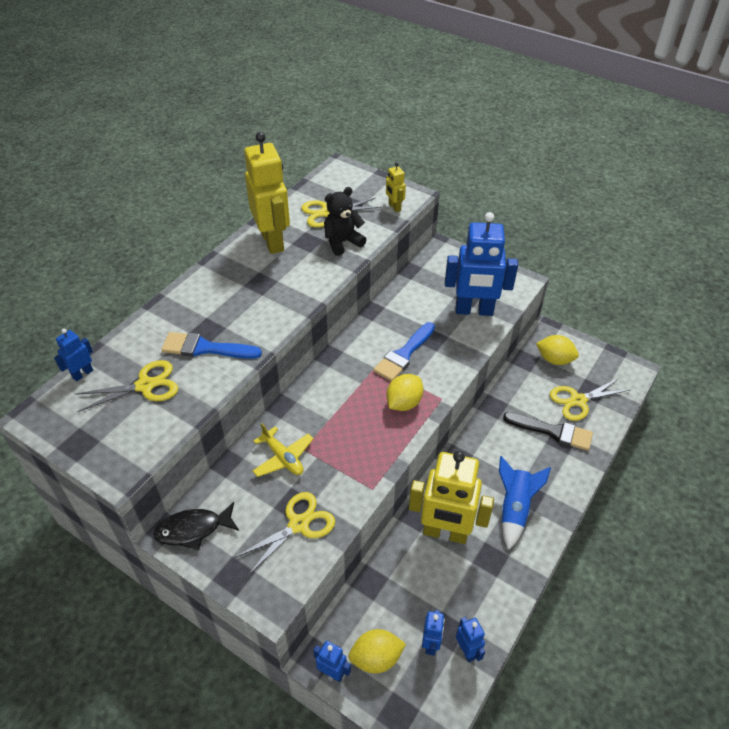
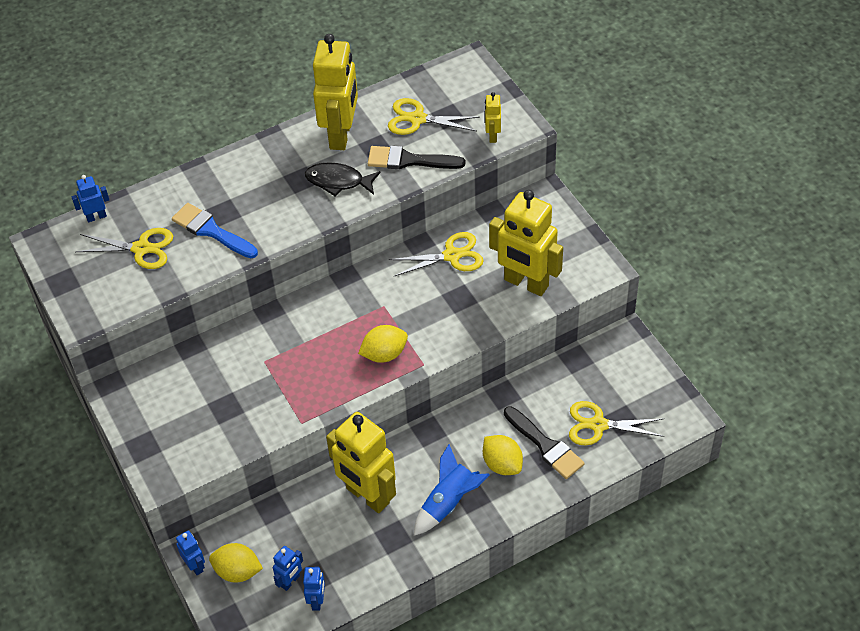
camera: 30 degrees right, 5 degrees up
(193, 529) = (132, 394): black fish -> black fish (338, 181)
(283, 458) = (241, 362): yellow plane -> none
(298, 524) = (219, 427): yellow scissors -> yellow scissors (452, 255)
(342, 242) = (409, 160): black teddy bear -> black brush
(404, 354) = (419, 304): blue brush -> none
(474, 310) = (526, 283): blue robot -> yellow robot
(554, 359) = (608, 371): yellow lemon -> yellow lemon (502, 464)

